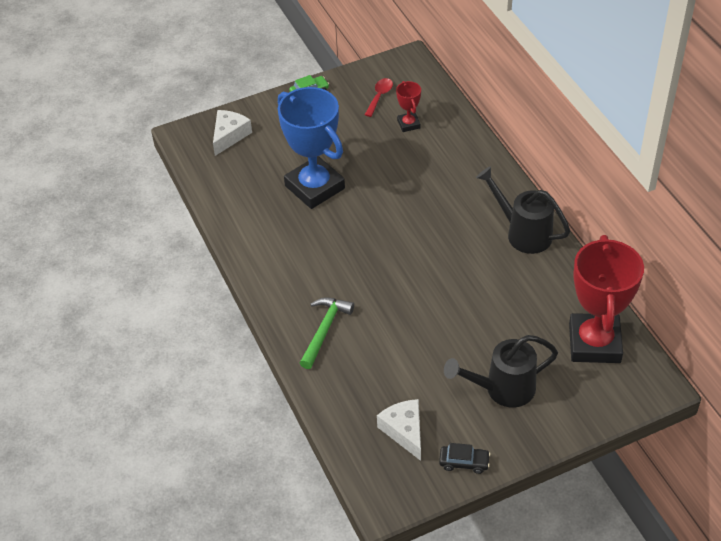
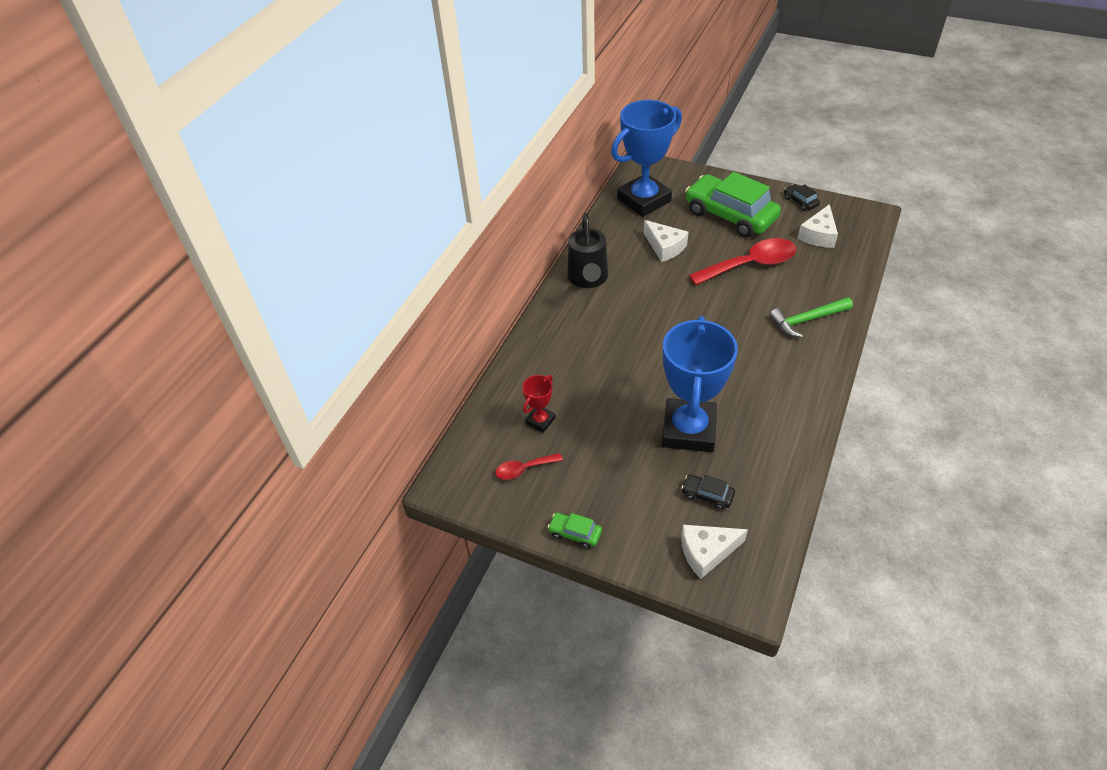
camera: 130 degrees left, 0 degrees up
(261, 161) = (707, 495): none -> black car
(424, 348) = (750, 264): none -> red spoon
(503, 389) = (730, 215): black watering can -> green car
(510, 308) = (665, 247): none -> white cheese
(594, 343) = (644, 200): red trophy -> blue trophy

